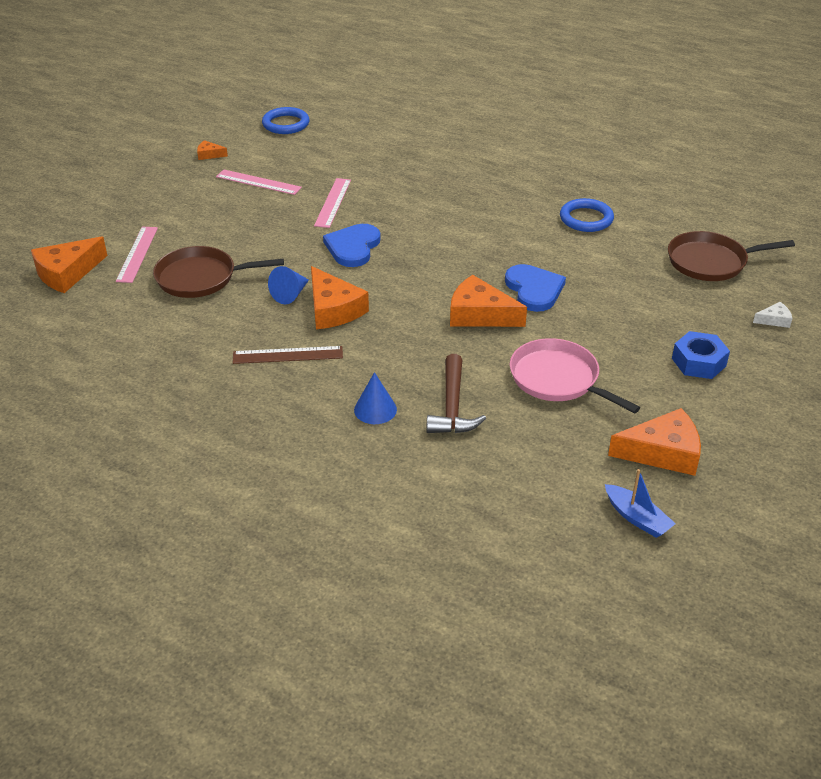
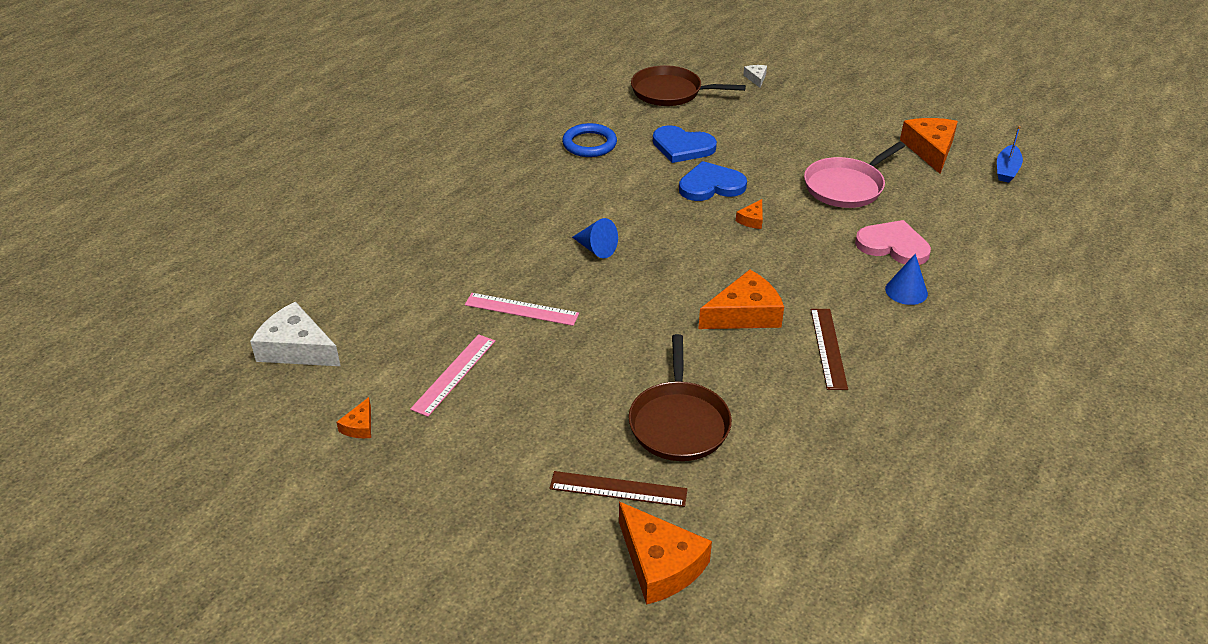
camera: 85 degrees left, 0 degrees up
(137, 254) = (618, 489): pink ruler -> brown ruler
(286, 124) = (296, 348): blue ring -> white cheese
(290, 294) = (716, 345): blue cone -> blue cone (596, 249)
(353, 247) = (623, 296): blue heart -> blue heart (682, 147)
(452, 406) = (893, 245): brown hammer -> pink heart
(479, 314) = (752, 220): orange cheese -> orange cheese, size x0.48
(637, 518) = (1007, 170): blue boat -> blue boat turned 150 degrees clockwise
(698, 362) = (815, 118): blue nut -> none
(711, 262) = (670, 92): brown pan -> brown pan turned 105 degrees clockwise

